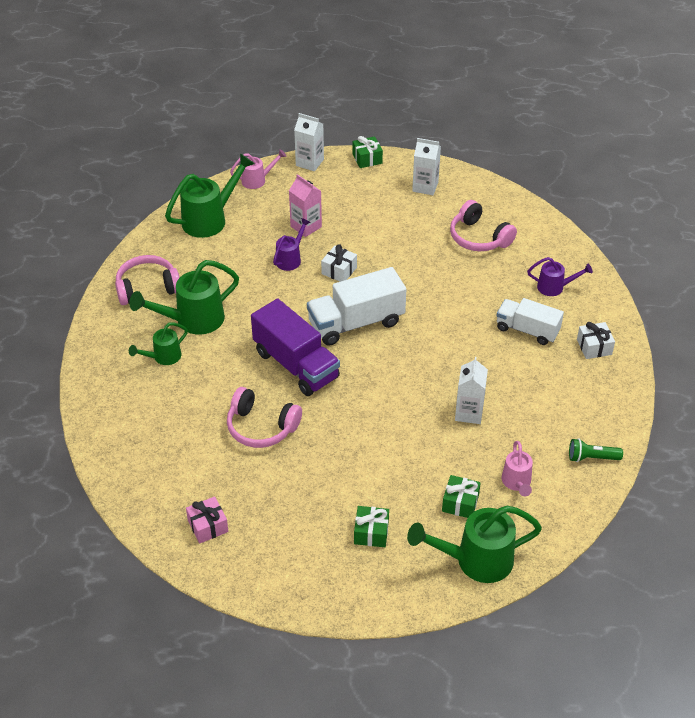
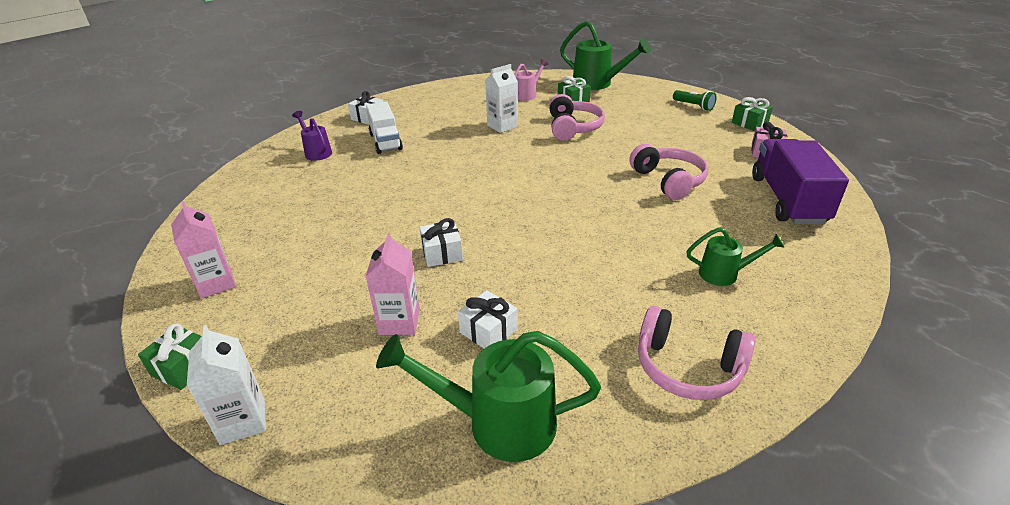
camera: 135 degrees left, 10 degrees down
(193, 320) = (656, 292): green watering can -> none
(257, 180) = (349, 447): pink watering can -> none
(258, 248) = (488, 331): none -> white gift
(290, 259) = (471, 294): purple watering can -> none
(296, 365) = (589, 203): purple truck -> purple truck (787, 200)
(356, 323) = (495, 205): white truck -> none
(371, 533) = (646, 110): green gift -> green gift (749, 123)
(425, 187) = (216, 283): white carton -> pink carton
(479, 237) = (284, 209): pink headphones -> pink headphones (573, 128)
(591, 458) = (470, 87): green flashlight -> green flashlight (694, 106)

